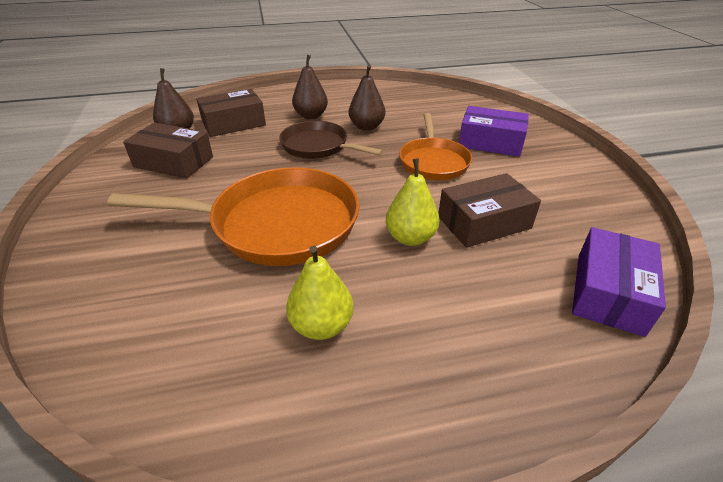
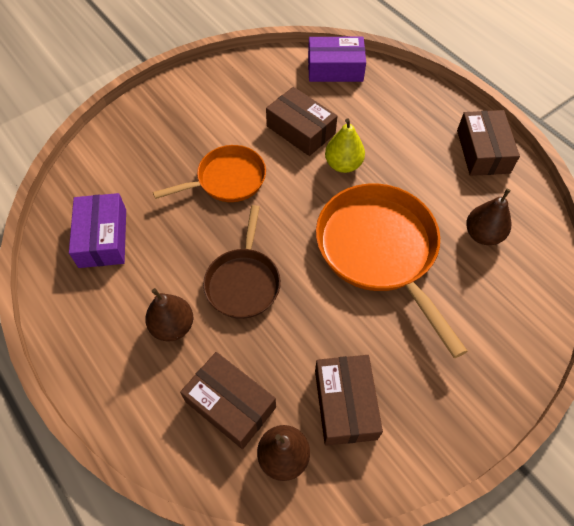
camera: 115 degrees left, 20 degrees up
(321, 325) = (446, 181): yellow pear -> none
(346, 409) = (483, 151): none -> brown box
(366, 127) = (178, 257): brown pear -> brown pear (483, 234)
(490, 142) = (169, 147): purple box -> purple box (103, 238)

